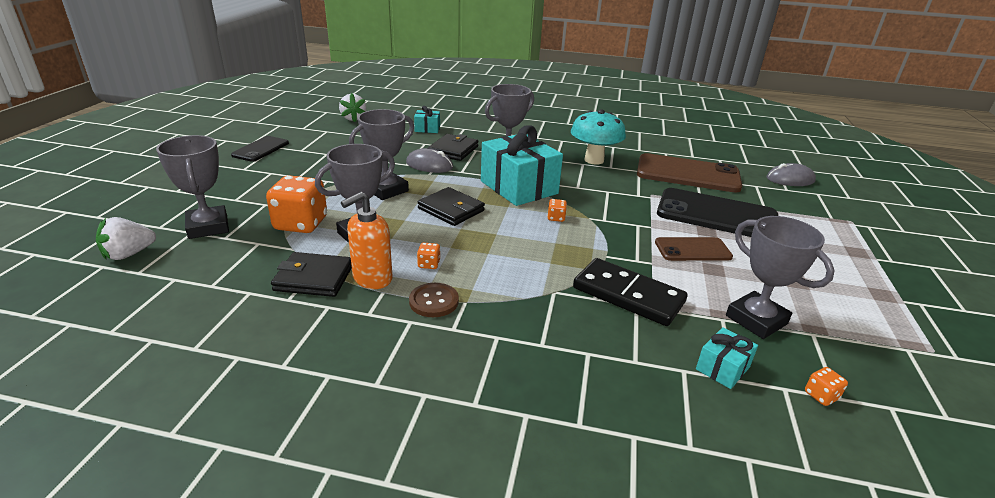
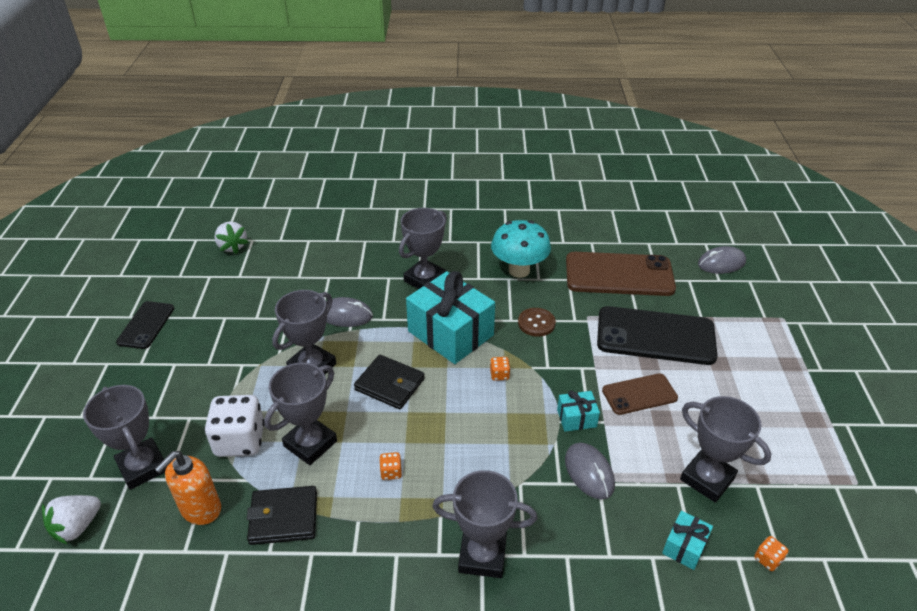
camera: 10 degrees left, 10 degrees up
(301, 224) = (240, 440): orange dice -> white dice
(372, 278) = (341, 505): orange soap dispenser -> orange soap dispenser (200, 509)
(427, 129) = (324, 250): turquoise gift -> turquoise gift (576, 418)
(434, 301) = (411, 522): brown button -> brown button (536, 323)
(453, 150) = (364, 283): black wallet -> none
(497, 337) = (482, 555): none -> grey trophy
(628, 295) = (589, 472): black domino -> grey mouse

